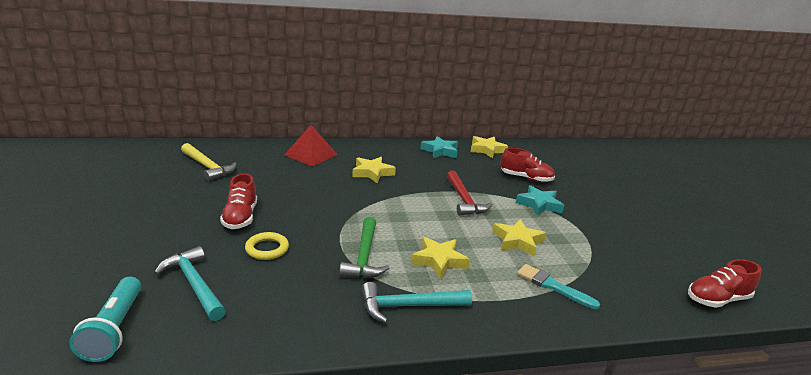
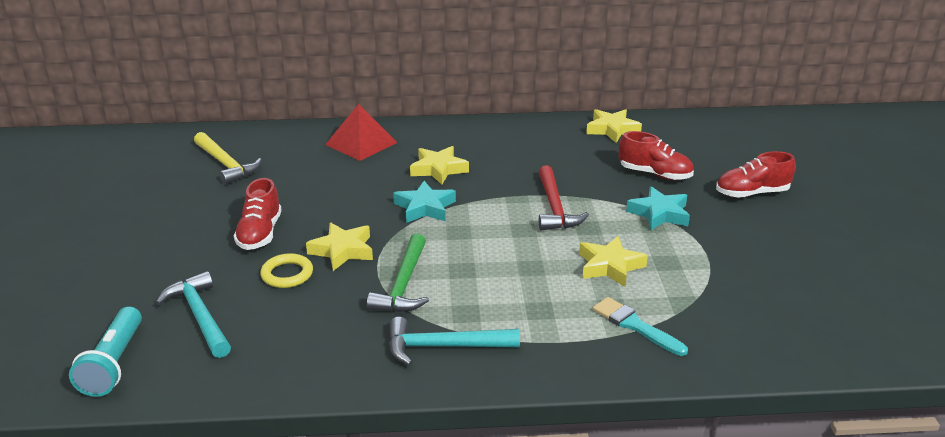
camera: 10 degrees right, 5 degrees up
(439, 260) = (497, 291): yellow star -> yellow star (342, 250)
(440, 151) = (542, 133): turquoise star -> turquoise star (425, 207)
(717, 299) = (857, 347): red shoe -> red shoe (751, 193)

